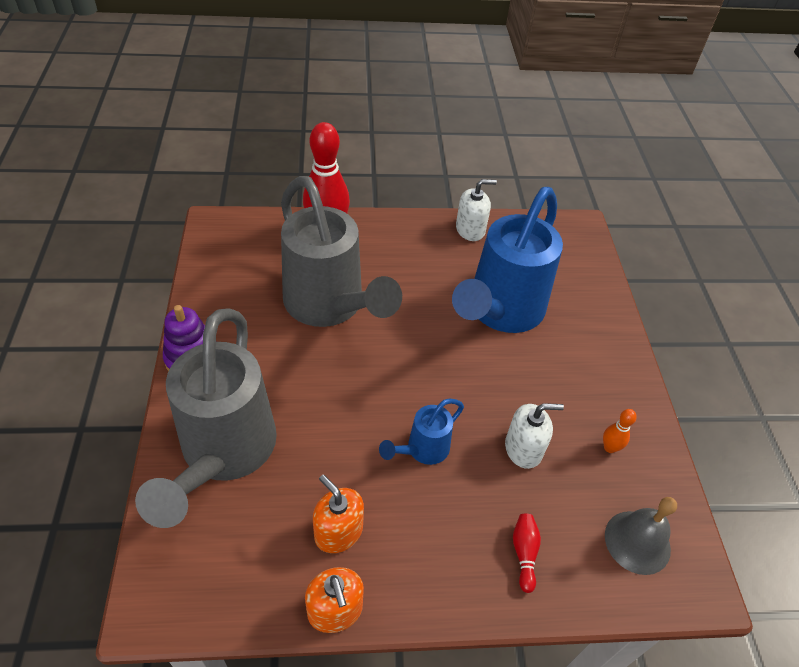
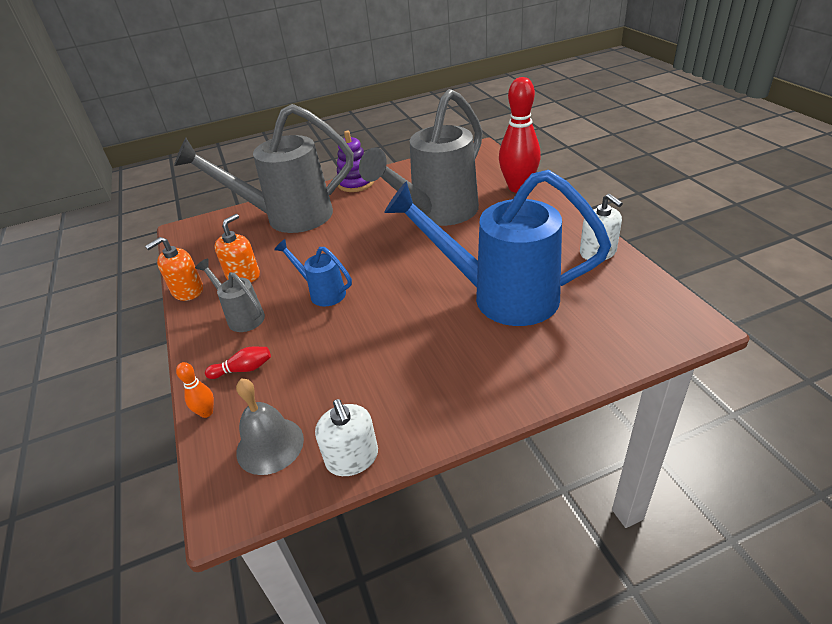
camera: 80 degrees right, 10 degrees down
(427, 544) = (241, 316): none -> grey watering can
(523, 449) = (346, 347): white soap dispenser -> white soap dispenser (352, 458)
(609, 447) = (373, 406): orange bowling pin -> orange bowling pin (206, 412)

